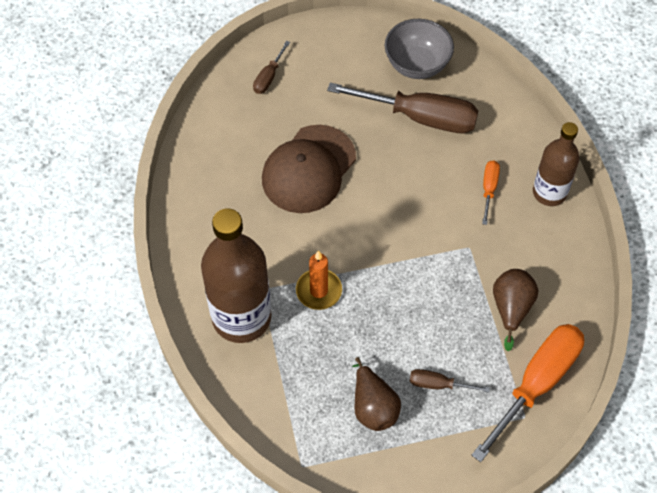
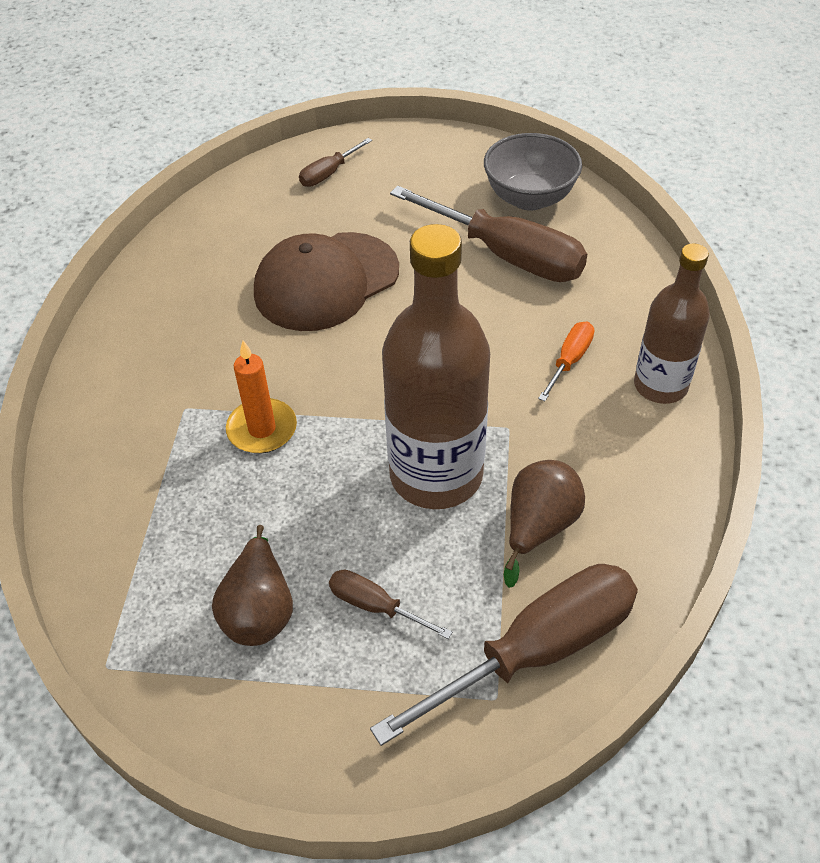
camera: 20 degrees right, 10 degrees down
(241, 317) = (137, 435): brown bottle -> brown bottle (436, 475)
(536, 384) = (535, 651): orange screwdriver -> brown screwdriver

